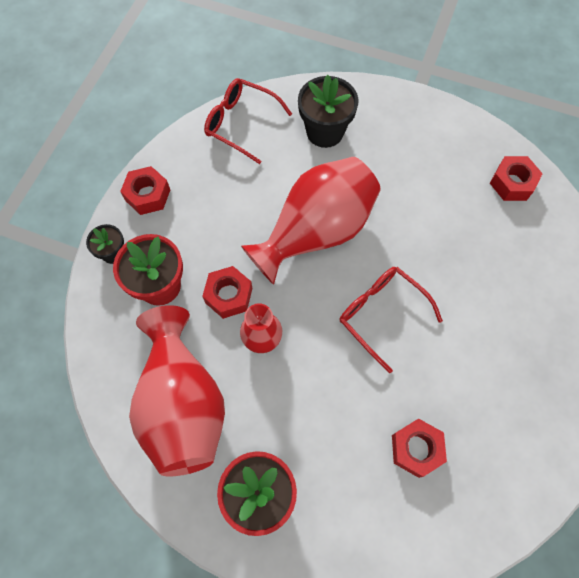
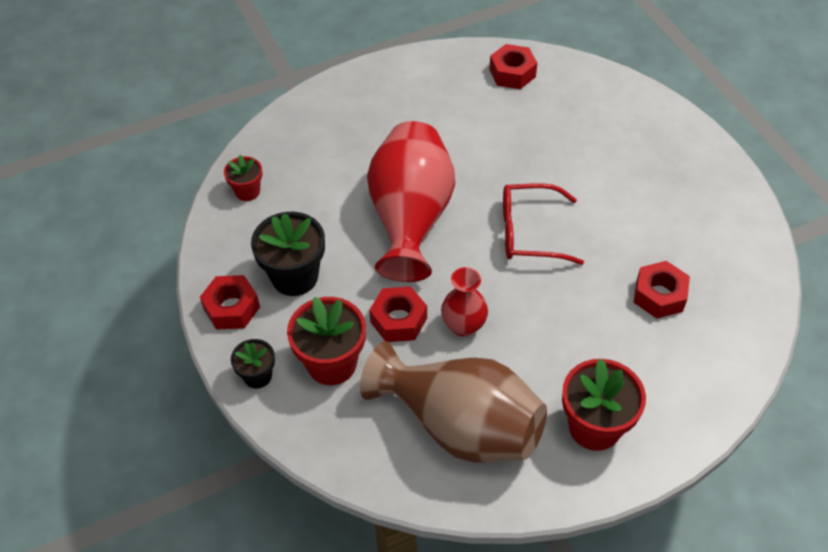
camera: 45 degrees left, 15 degrees down
(183, 403) = (459, 425): red vase -> brown vase
(241, 123) = (247, 191): red glasses -> red flower pot
(325, 132) = (328, 144): black flower pot -> black flower pot (294, 277)

